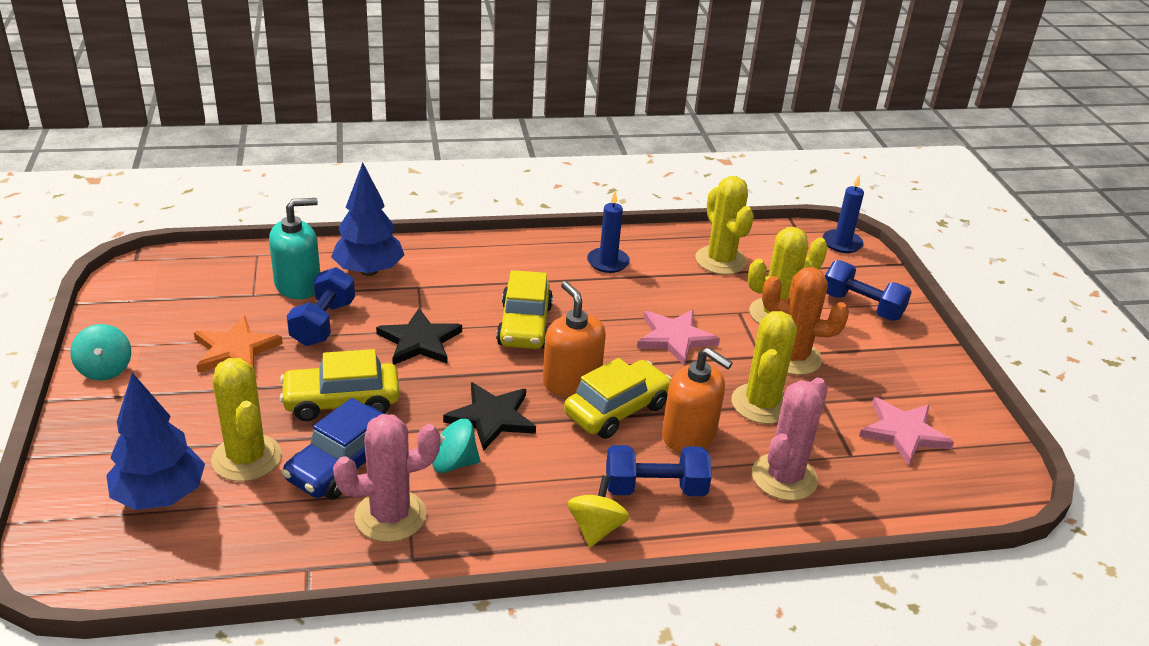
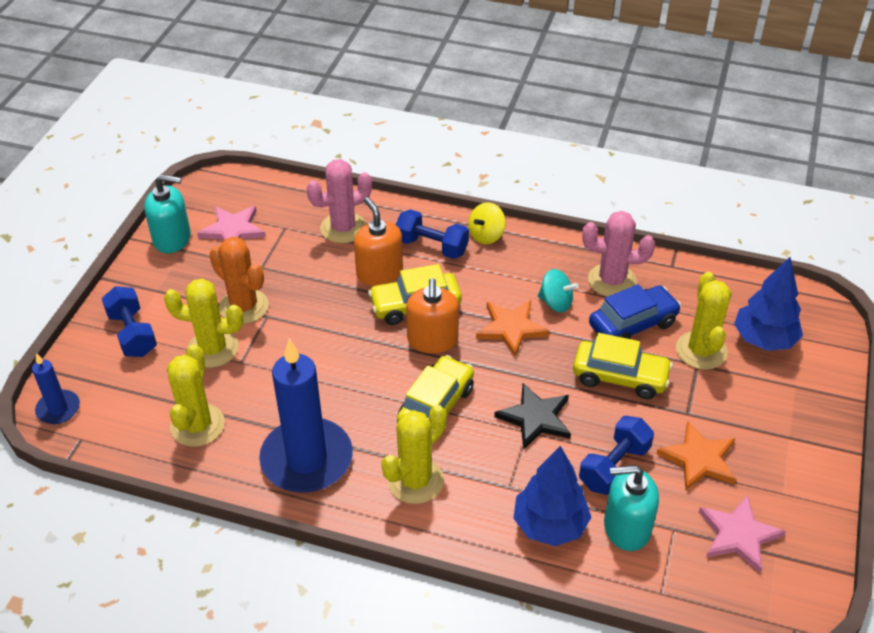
camera: 150 degrees left, 10 degrees up
(105, 369) = (814, 472): turquoise spinning top -> none
(492, 417) = (511, 328): black star -> orange star
(608, 262) = (307, 459): blue candle -> blue candle, size x2.04
(675, 338) = (319, 353): pink star -> pink star (738, 535)
(761, 404) = (307, 278): yellow cactus -> yellow cactus (415, 481)
(951, 402) = (172, 239): none -> turquoise soap dispenser

